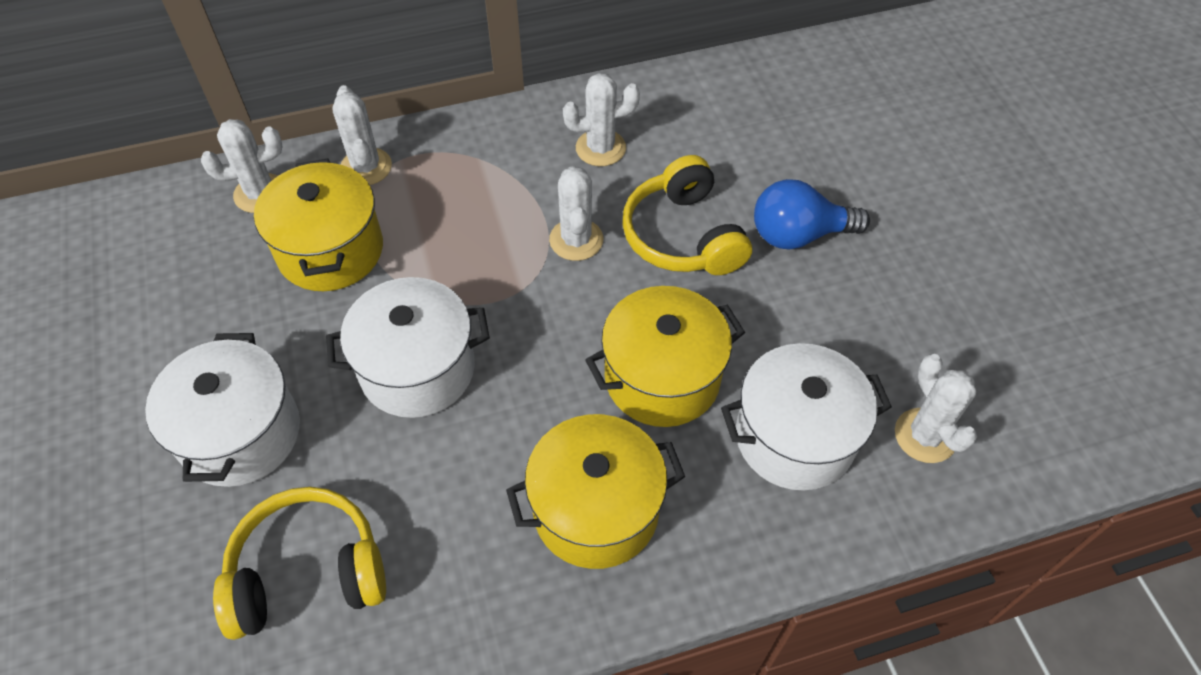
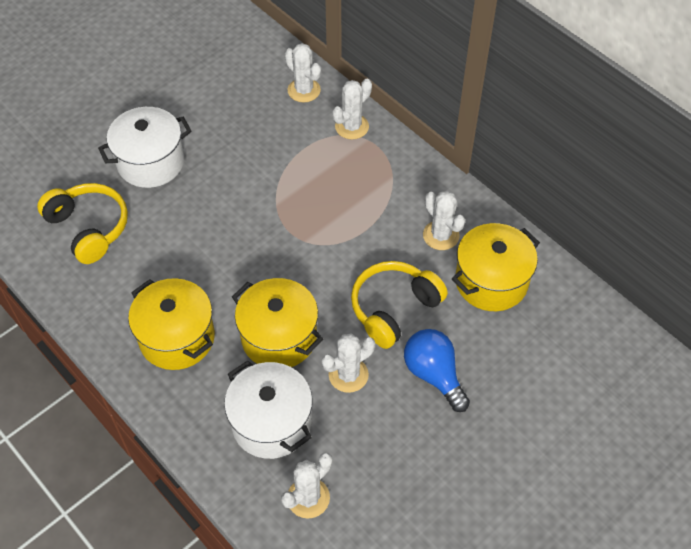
camera: 65 degrees right, 0 degrees up
(330, 250) = (282, 141): yellow pot -> yellow pot (491, 281)
(417, 369) = (225, 217): white pot -> none
(576, 240) = (357, 253): white cactus -> white cactus (348, 375)

